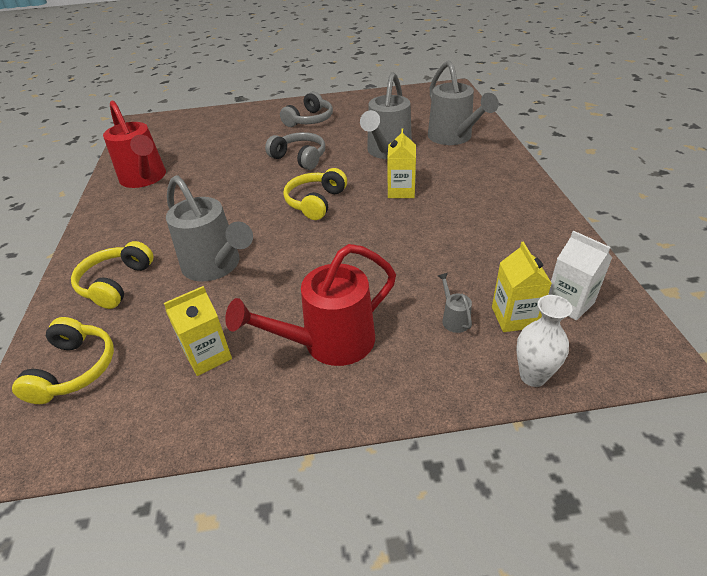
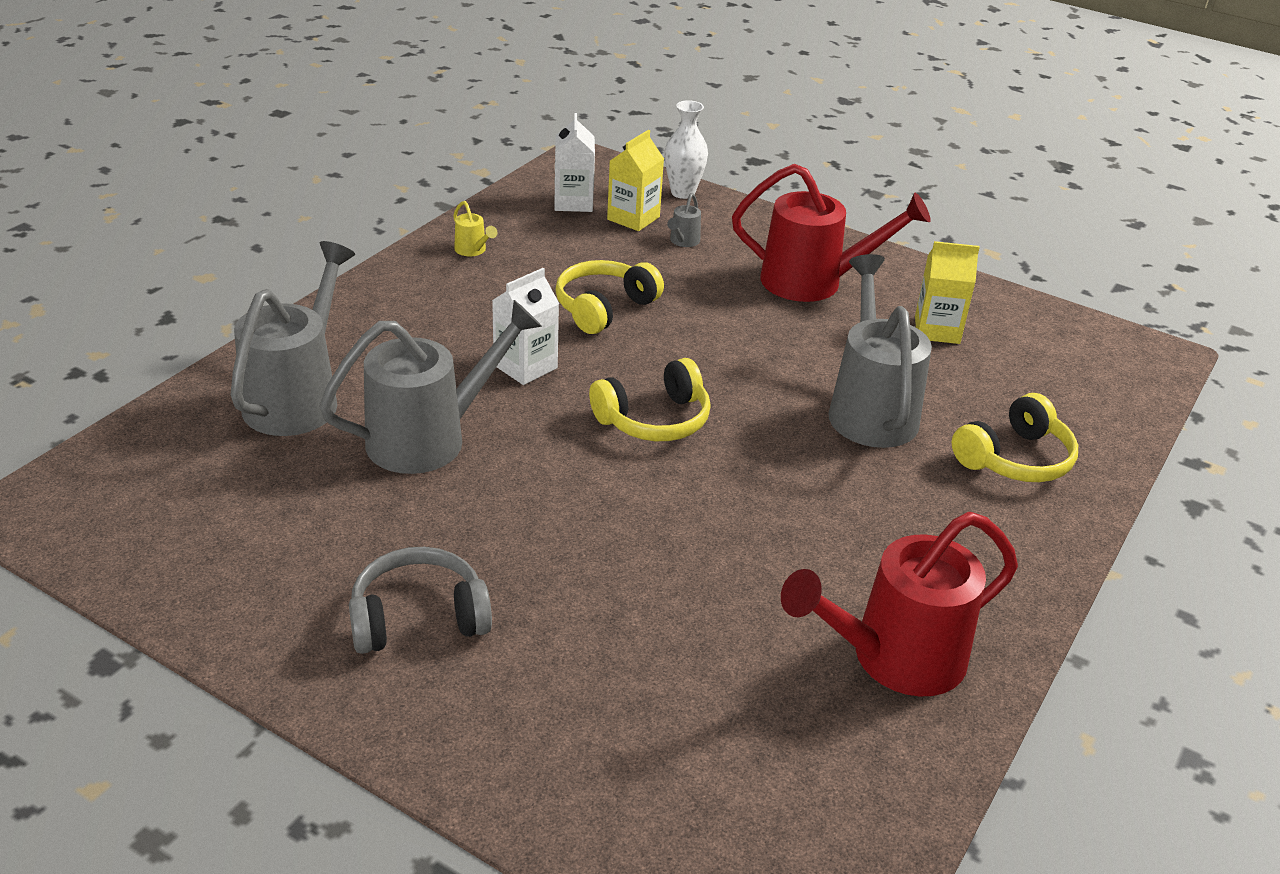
camera: 145 degrees left, 5 degrees down
(74, 369) = (1084, 387): yellow headphones -> yellow headphones (604, 308)
(145, 179) = (893, 659): red watering can -> red watering can turned 120 degrees counterclockwise
(299, 158) = (572, 519): grey headphones -> none
(401, 191) = (525, 367): yellow carton -> white carton
(536, 227) = (473, 251): none -> yellow watering can

